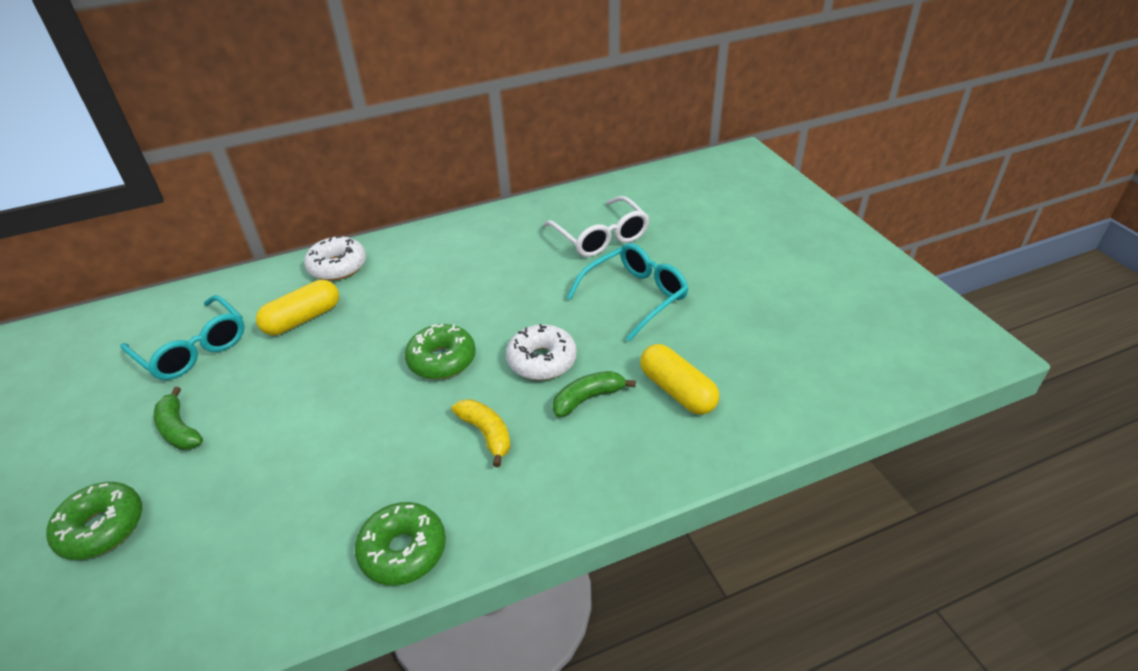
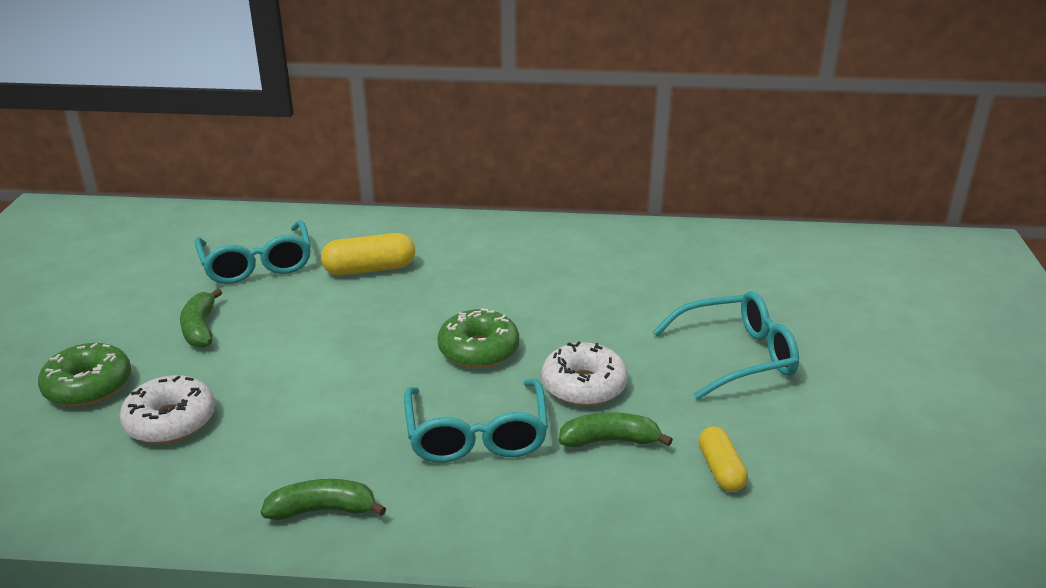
camera: 25 degrees right, 10 degrees down
(337, 266) = (434, 232): white donut -> white donut (170, 421)
(403, 551) = (323, 510): green donut -> green banana
(486, 434) = (476, 435): yellow banana -> turquoise glasses
(601, 237) = (737, 284): white glasses -> none
(677, 391) = (720, 470): yellow capsule -> yellow capsule, size x0.66

